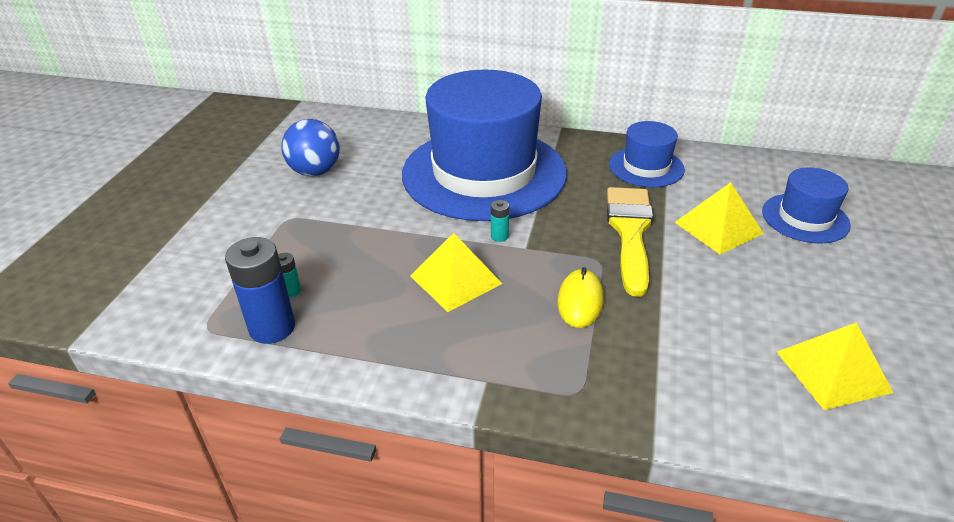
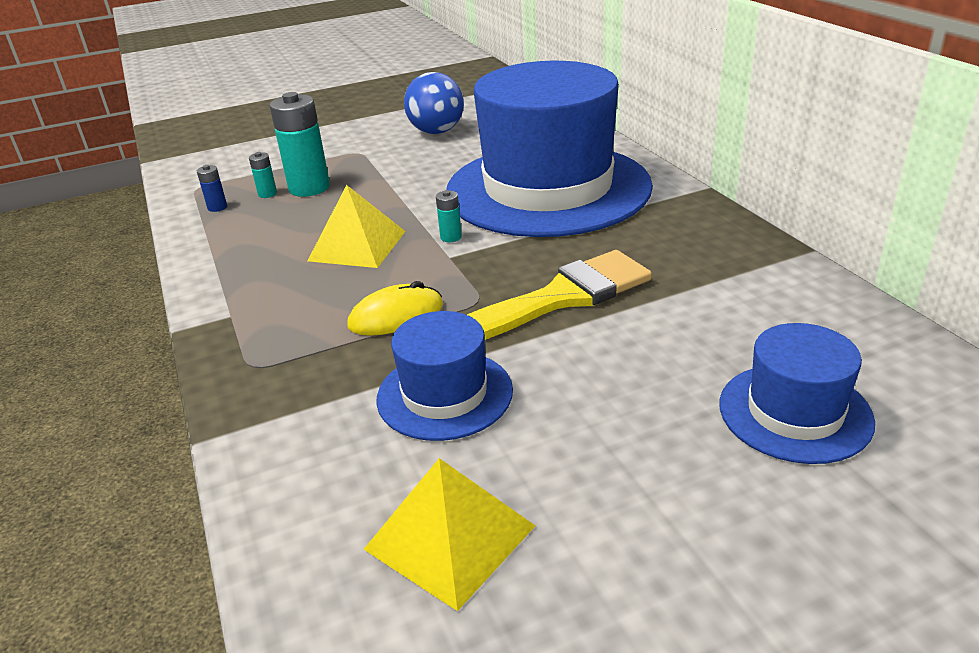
camera: 55 degrees right, 5 degrees down
(272, 328) = (217, 207): blue battery -> blue battery, size x0.46
(316, 266) = (309, 188): none -> turquoise battery
(646, 167) = (715, 260): blue hat -> blue hat (444, 394)
(718, 227) = (658, 351): yellow pyramid -> none

